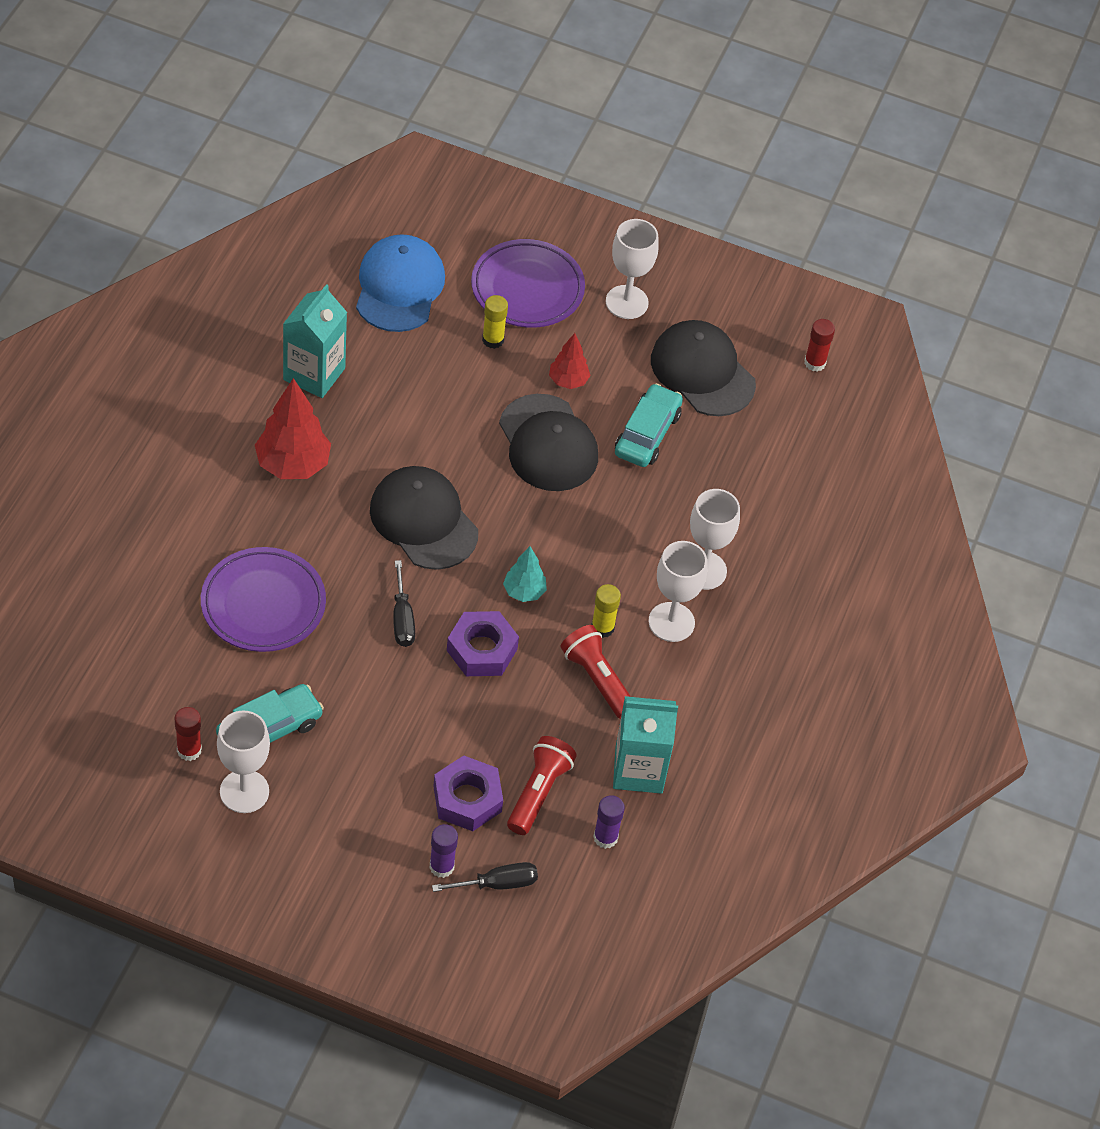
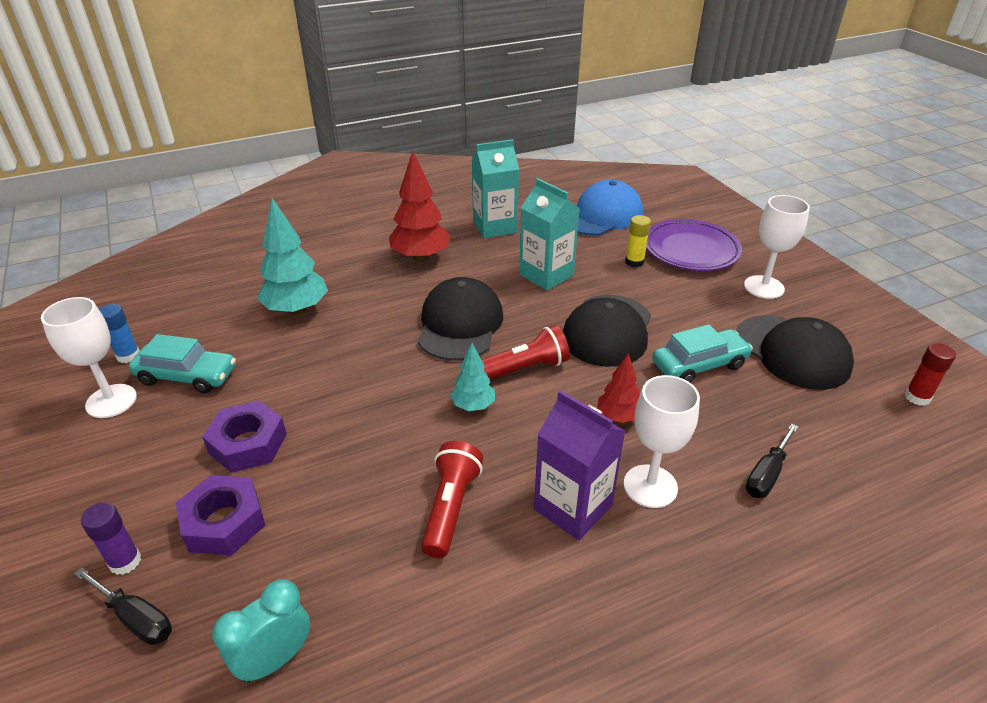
camera: 50 degrees right, 15 degrees down
(189, 750) = (128, 356): red glue stick -> blue glue stick
(263, 604) = (297, 310): purple plate -> turquoise tree
(402, 619) = (365, 368): black screwdriver -> black screwdriver (766, 474)
(482, 649) = (390, 422): purple nut -> purple nut (248, 443)
(538, 792) = (281, 563): red flashlight -> red flashlight (524, 368)
(568, 381) = (666, 305): red tree -> red tree (618, 417)
(602, 628) = (505, 471): yellow glue stick -> none
(605, 837) = (275, 659): purple glue stick -> turquoise clock
(638, 770) = (388, 617): turquoise carton -> turquoise carton (546, 275)
(671, 622) = (573, 507): white goblet -> purple carton
(702, 372) = (792, 352): black cap -> black cap turned 135 degrees clockwise

